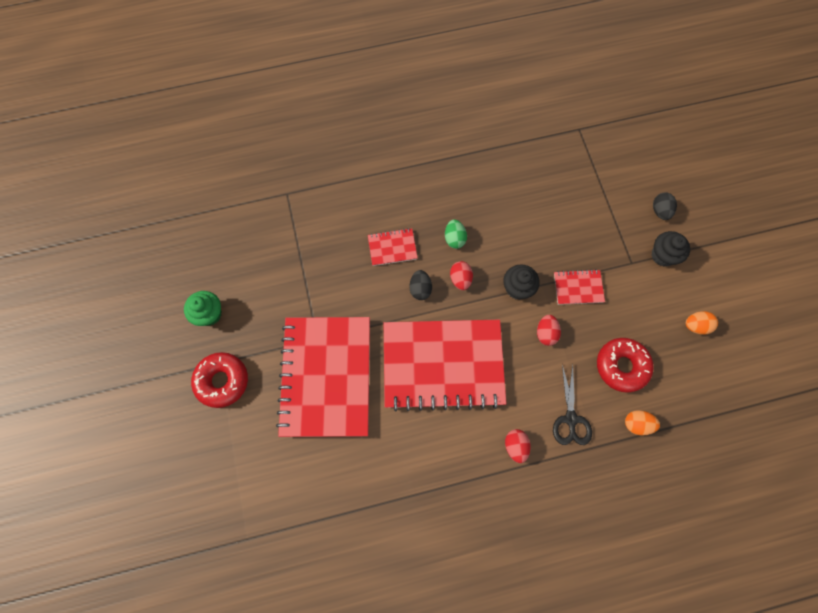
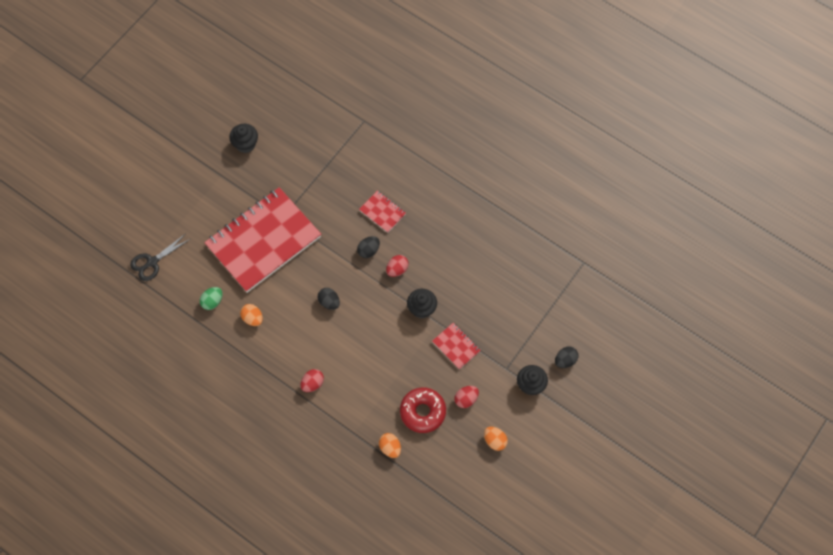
camera: 50 degrees right, 5 degrees down
(209, 314) = (245, 144): green cupcake -> black cupcake
(222, 381) = (211, 186): red donut -> none
(399, 451) = (252, 318): none -> orange egg
(443, 364) = (329, 302): red notebook -> black egg
(454, 239) = (423, 244): green egg -> green egg (212, 301)
(546, 333) = (405, 349): red egg -> red egg (466, 399)
(570, 419) = (358, 404): black scissors -> black scissors (152, 262)

